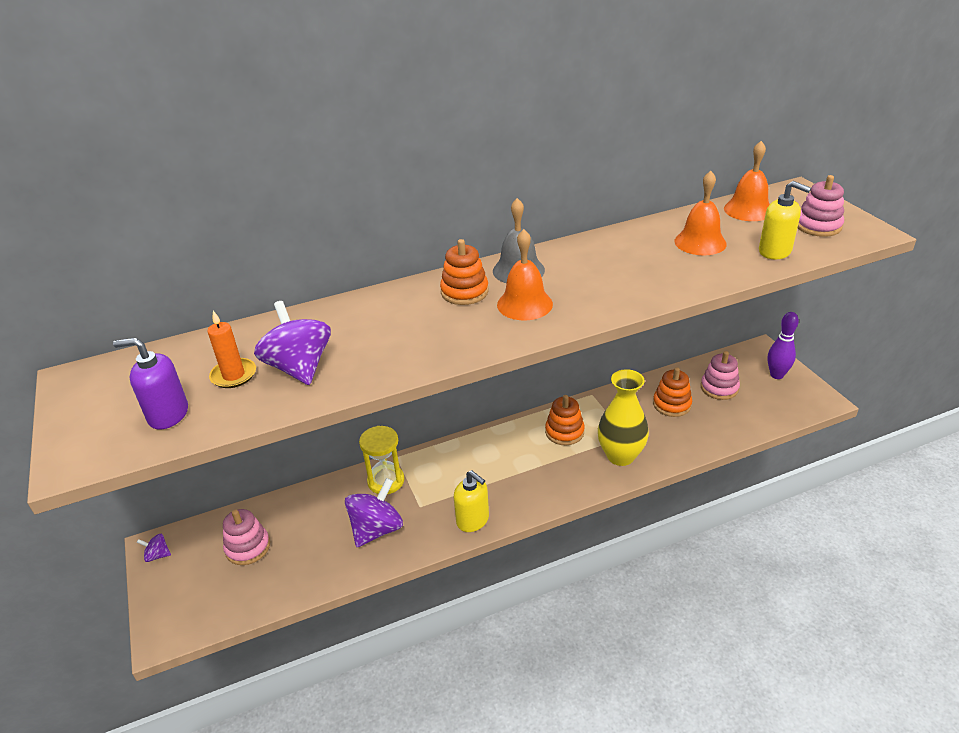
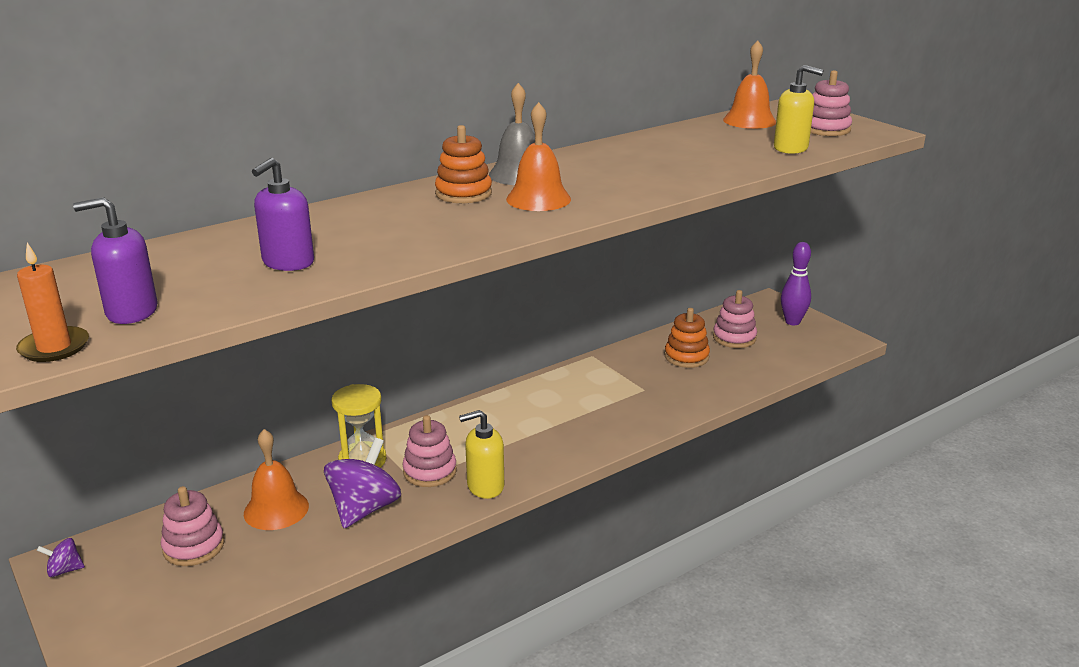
camera: 15 degrees left, 10 degrees down
(233, 375) = (204, 274): orange candle -> orange candle (54, 347)
(299, 367) = (288, 263): purple spinning top -> purple soap dispenser
(434, 499) = (430, 471): none -> pink stacking toy
(473, 520) = (485, 486): yellow soap dispenser -> yellow soap dispenser turned 135 degrees clockwise
(564, 432) = (571, 392): orange stacking toy -> none
(620, 456) = (643, 408): yellow vase -> none
(700, 242) = (710, 145): orange bell -> orange bell (276, 509)

